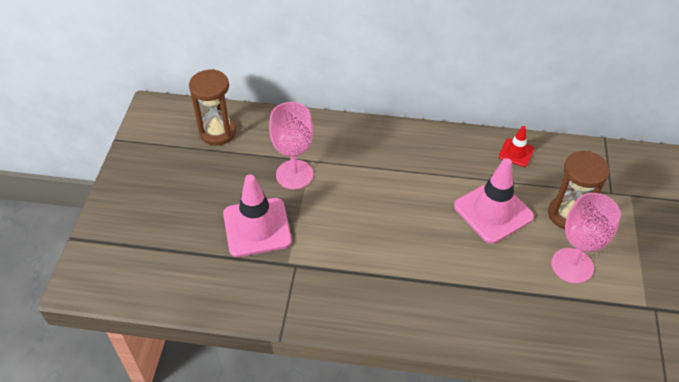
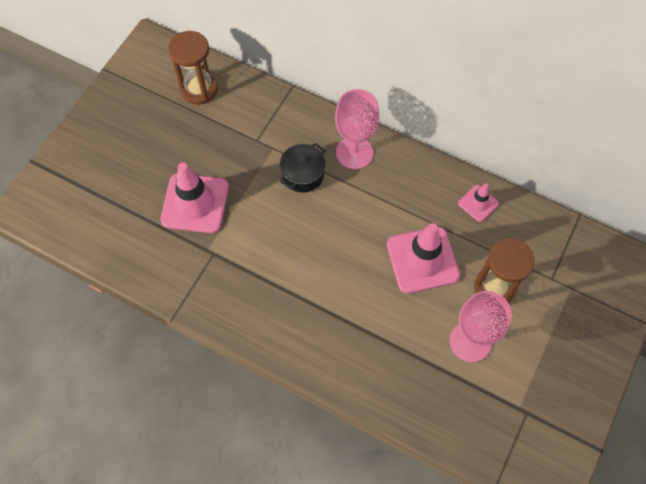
camera: 20 degrees right, 15 degrees up
(294, 174) = (251, 158): pink goblet -> pink goblet (354, 153)
(349, 174) = (303, 174): none -> black pot
(516, 153) = (478, 203): red traffic cone -> pink traffic cone

